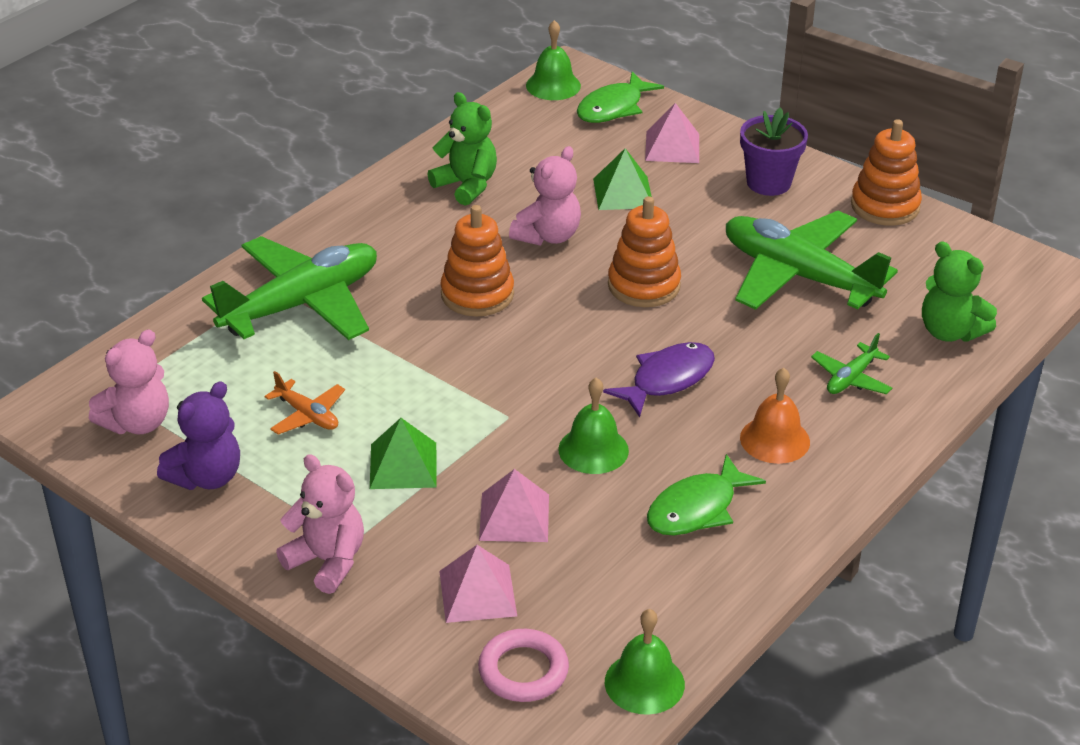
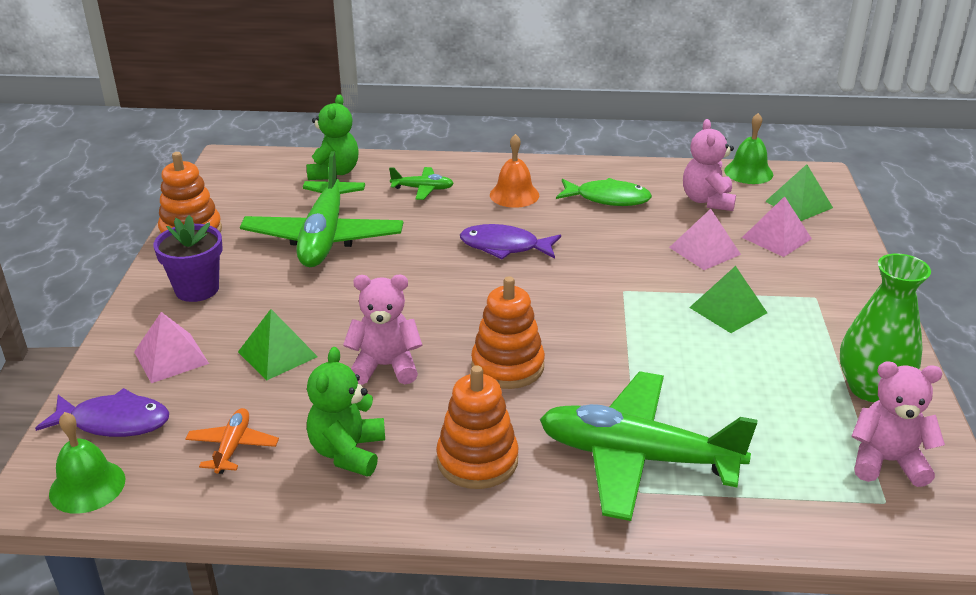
camera: 125 degrees left, 5 degrees down
(206, 477) = (870, 388): purple teddy bear -> green vase
(307, 415) = (748, 377): orange plane -> orange plane (233, 447)
(327, 561) = (843, 298): pink teddy bear -> pink teddy bear (707, 201)
(523, 671) = (799, 204): pink ring -> green pyramid
(593, 450) = (608, 247): green bell -> none
(613, 108) = (114, 422): green fish -> purple fish
(644, 285) = (406, 294): orange stacking toy -> orange stacking toy (477, 460)

